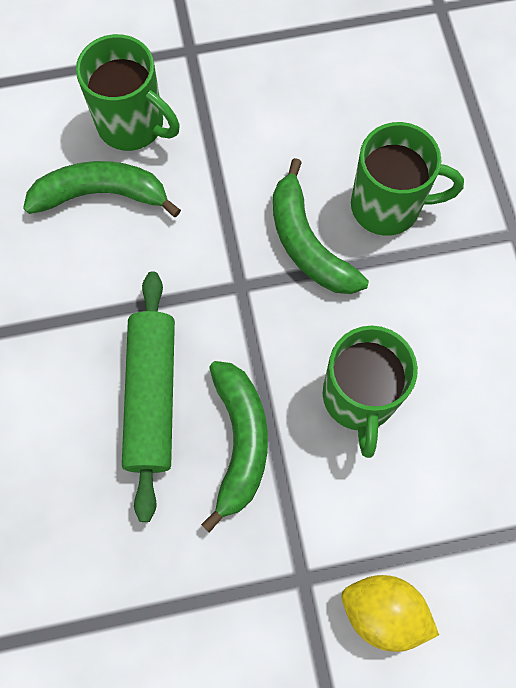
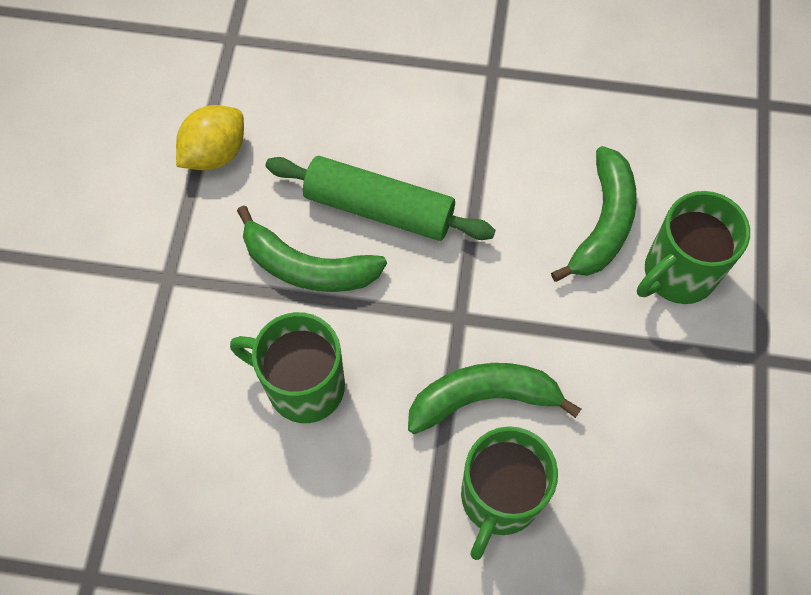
camera: 110 degrees right, 5 degrees down
(383, 612) = (109, 332): yellow lemon -> yellow lemon (215, 153)

